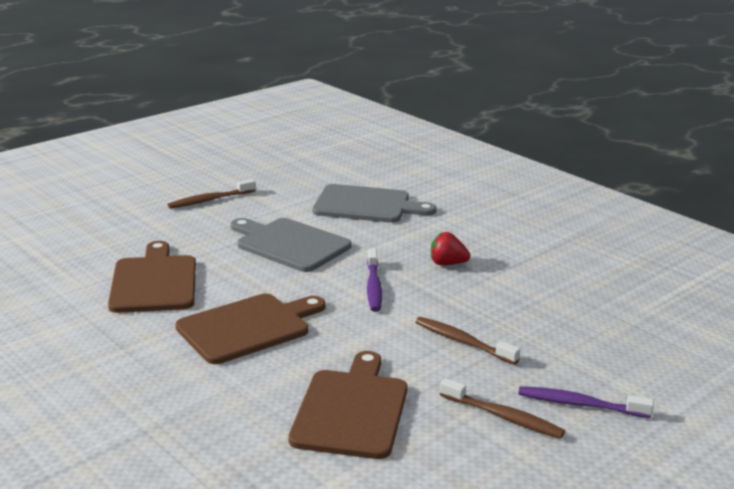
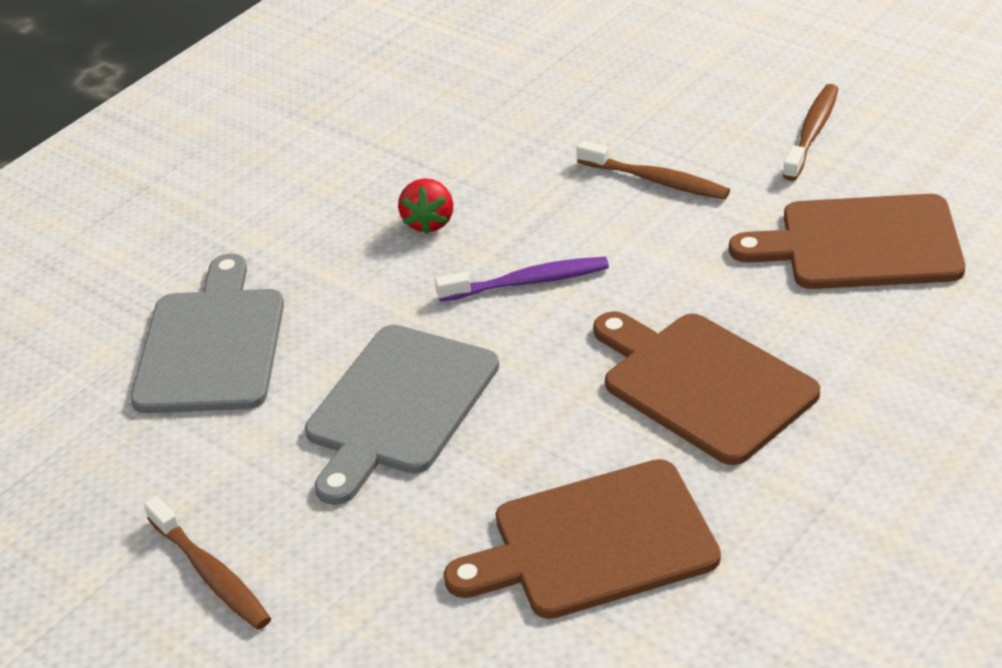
camera: 95 degrees left, 15 degrees up
(462, 342) = (656, 180): brown toothbrush -> brown toothbrush turned 90 degrees counterclockwise
(579, 404) = (759, 85): purple toothbrush -> none

